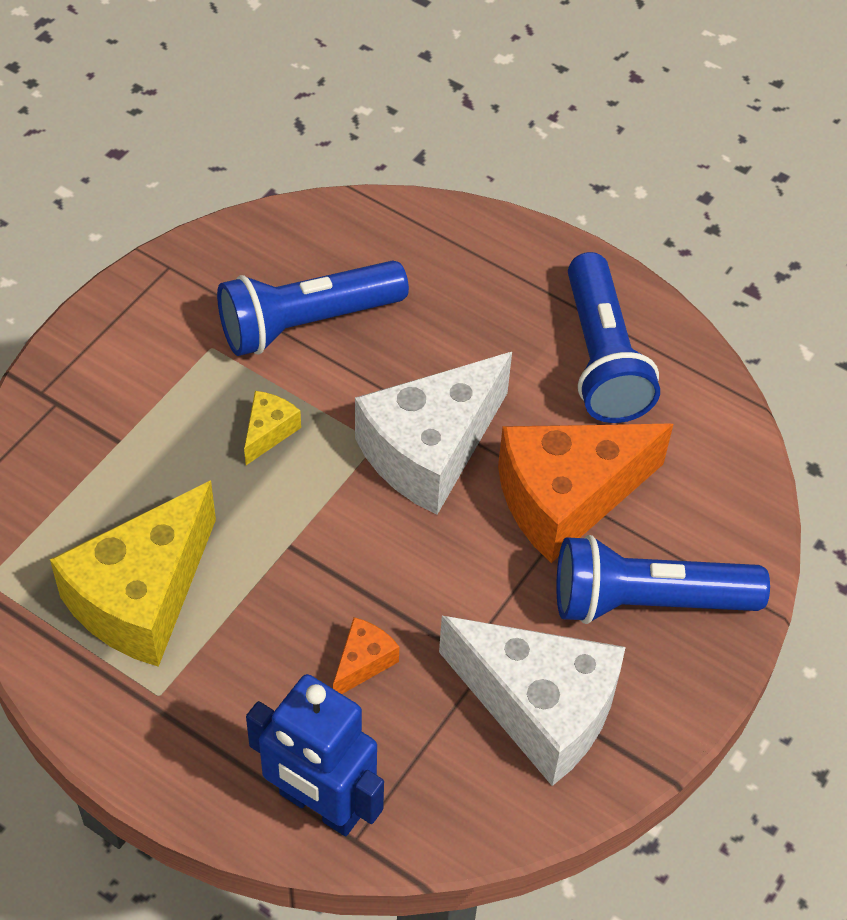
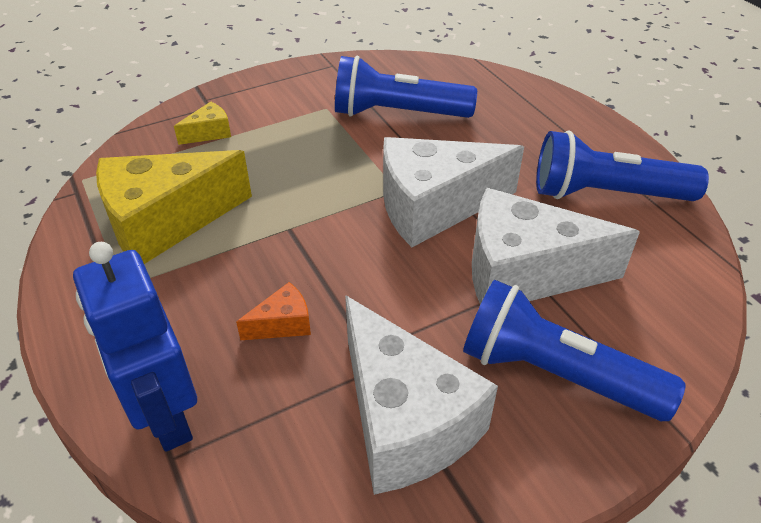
camera: 30 degrees right, 10 degrees down
(268, 432) = (327, 160): yellow cheese -> yellow cheese (209, 133)
(567, 499) = (524, 273): orange cheese -> white cheese
(603, 358) = (606, 194): blue flashlight -> blue flashlight turned 75 degrees clockwise

